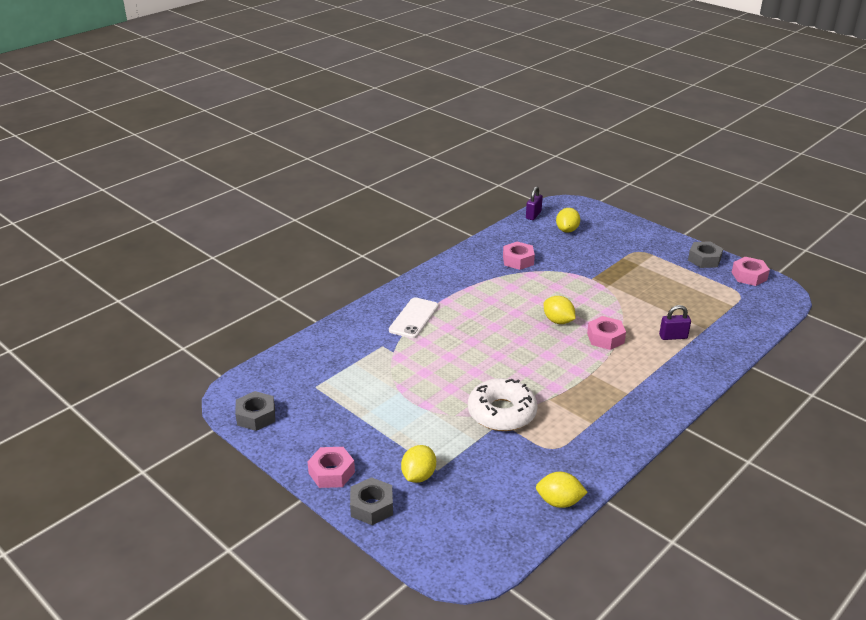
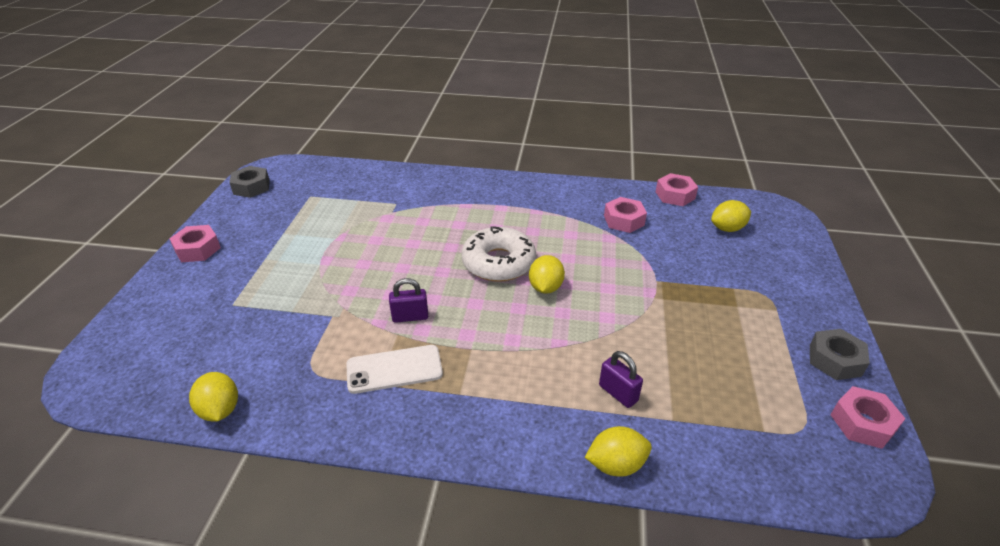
camera: 55 degrees right, 5 degrees up
(372, 506) = (160, 288): grey nut -> none
(414, 318) = (454, 202): white phone -> white phone (394, 369)
(418, 476) = (217, 297): yellow lemon -> yellow lemon (616, 464)
(502, 412) = (348, 310): white donut -> white donut (498, 263)
(533, 215) = (721, 198): purple padlock -> purple padlock (410, 317)
(605, 338) = (551, 334): pink nut -> pink nut (675, 195)

